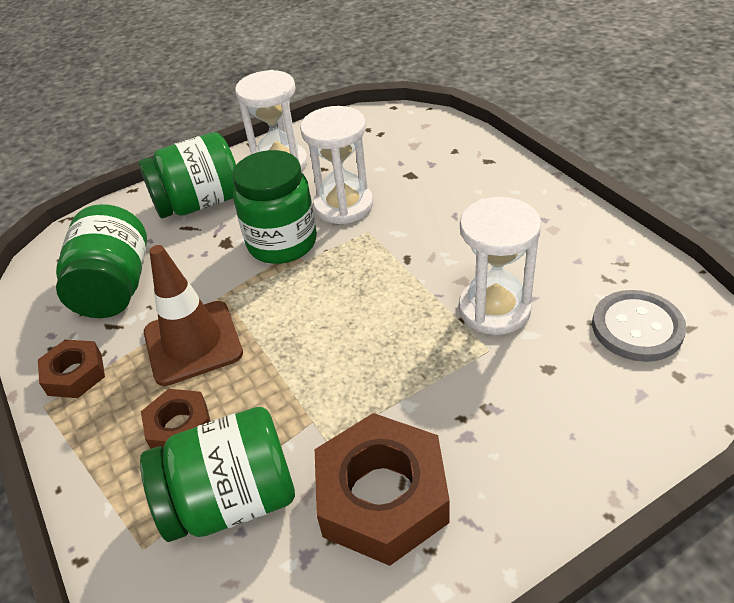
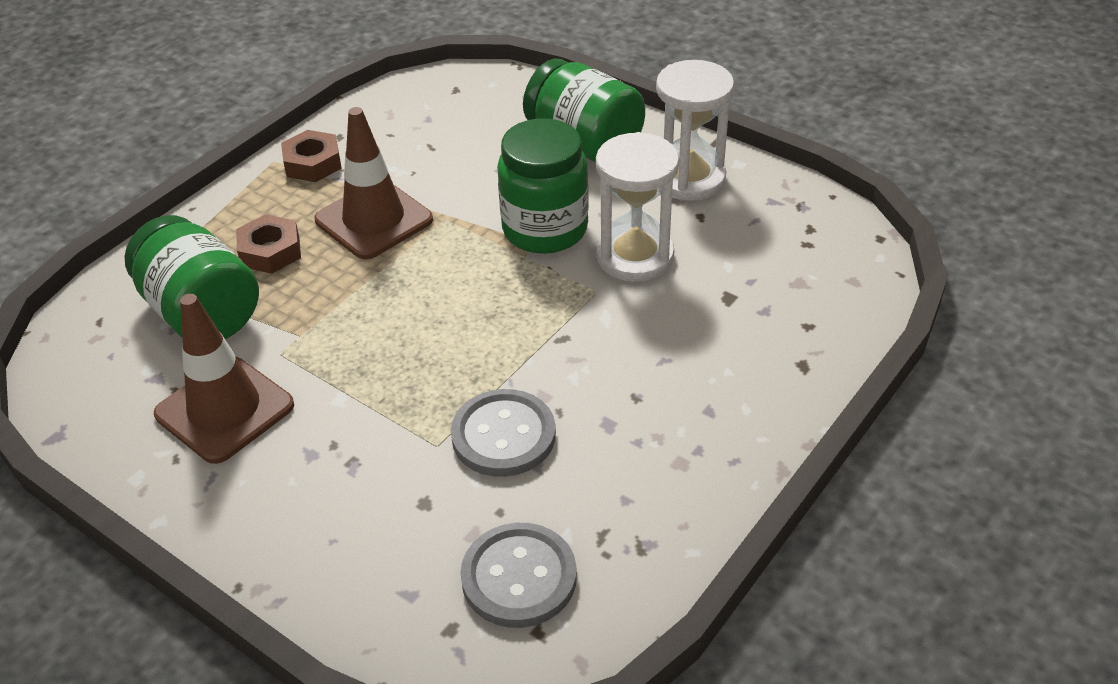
camera: 65 degrees right, 0 degrees up
(115, 288) = (429, 140): green jar -> none
(382, 497) = (224, 410): brown nut -> brown traffic cone
(494, 309) = (503, 435): white hourglass -> grey button

